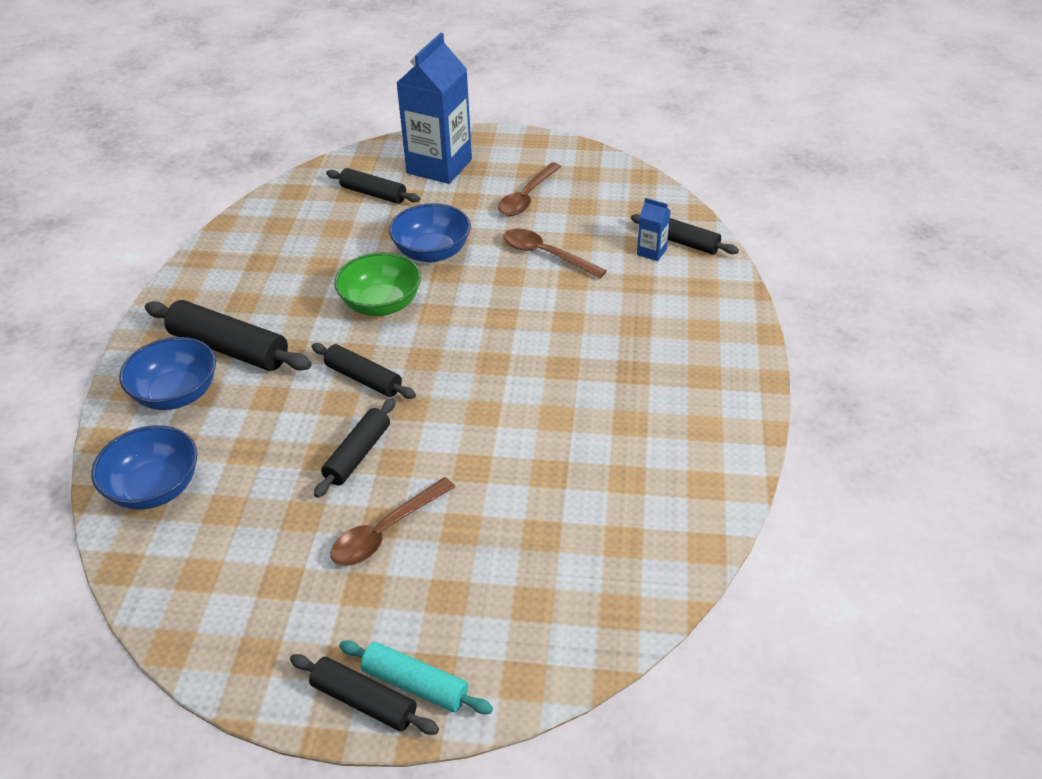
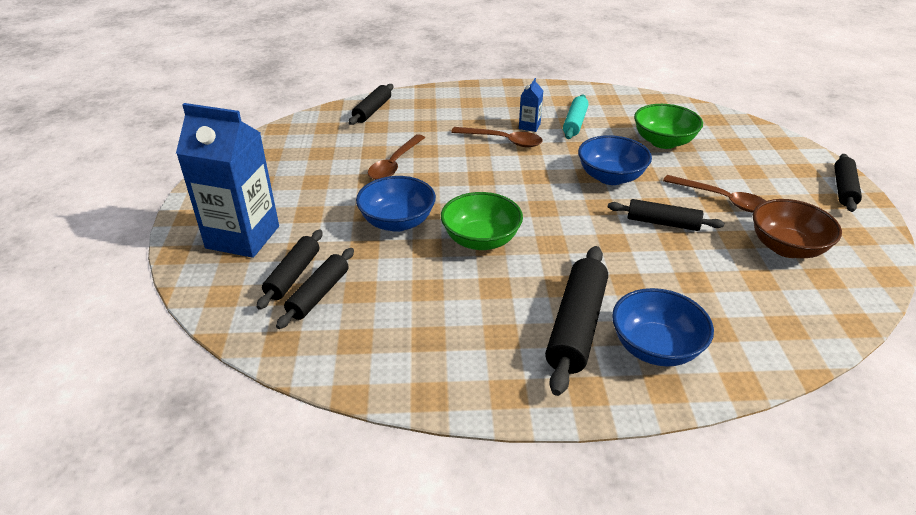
camera: 100 degrees left, 5 degrees down
(154, 488) = (770, 327): blue bowl -> blue bowl (610, 177)
(264, 560) = (786, 247): none -> brown bowl
(364, 378) = (580, 234): black rolling pin -> black rolling pin (318, 294)
(415, 684) = (816, 174): turquoise rolling pin -> turquoise rolling pin (574, 123)
(527, 197) = (306, 180): brown spoon -> brown spoon (503, 141)
(553, 514) = (663, 142): none -> green bowl
(651, 252) = (386, 121): blue carton -> blue carton (529, 126)

